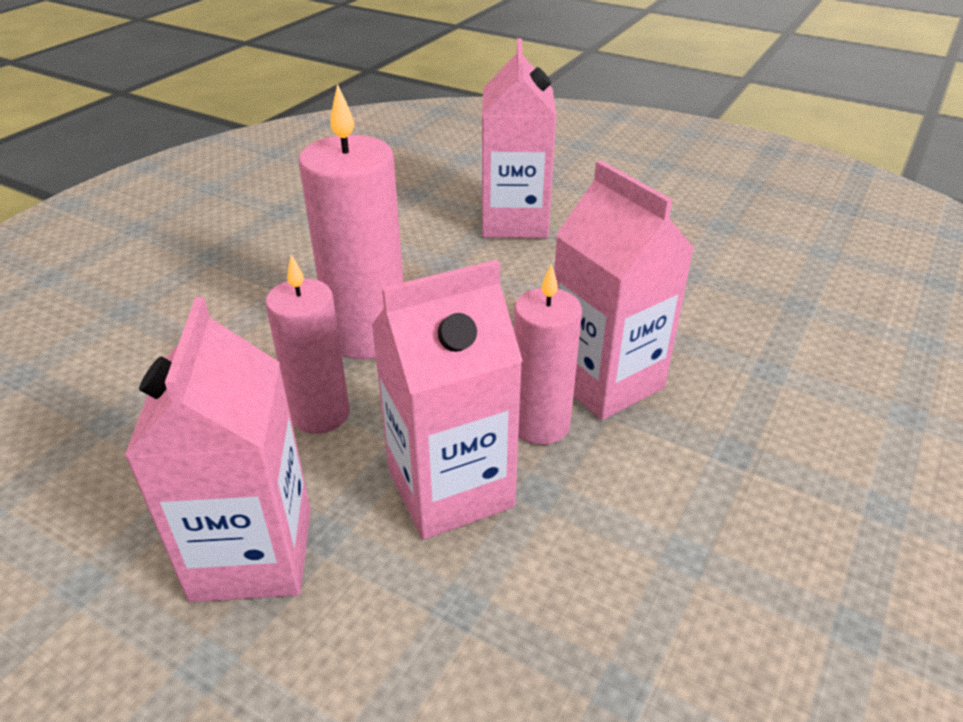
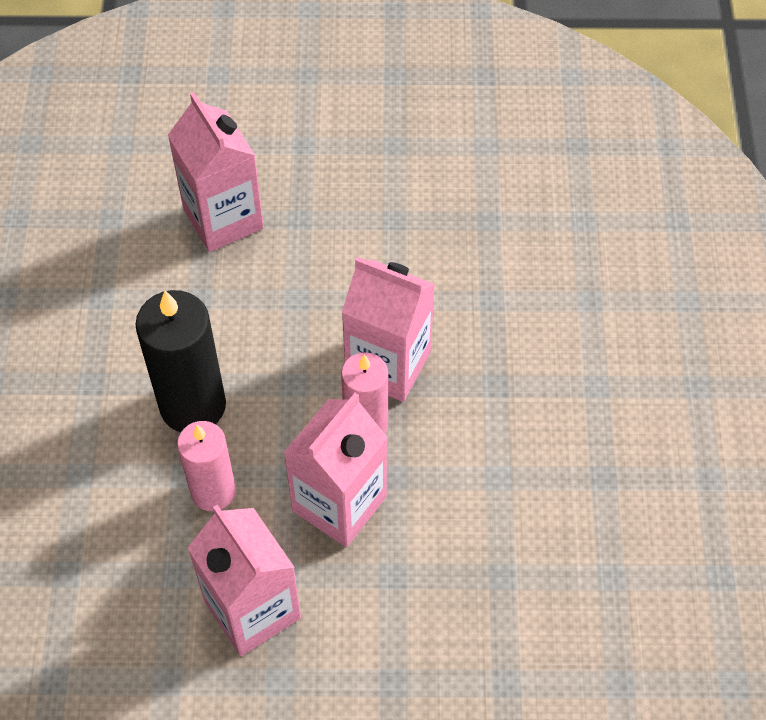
camera: 30 degrees left, 20 degrees up
(367, 336) = (193, 405): pink candle -> black candle

